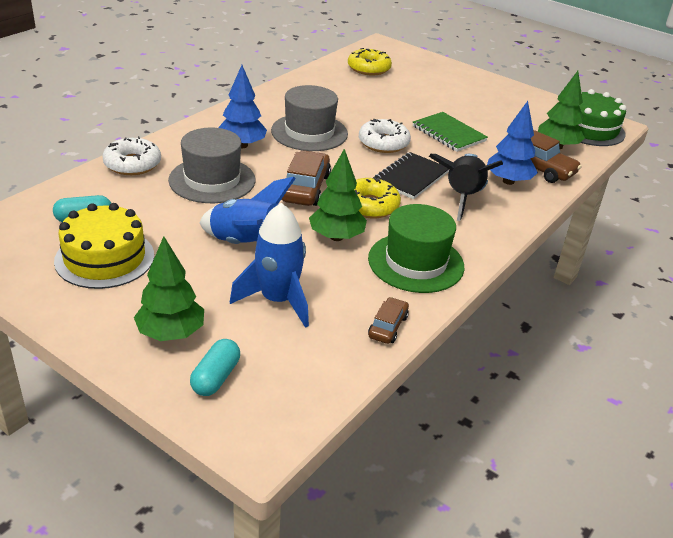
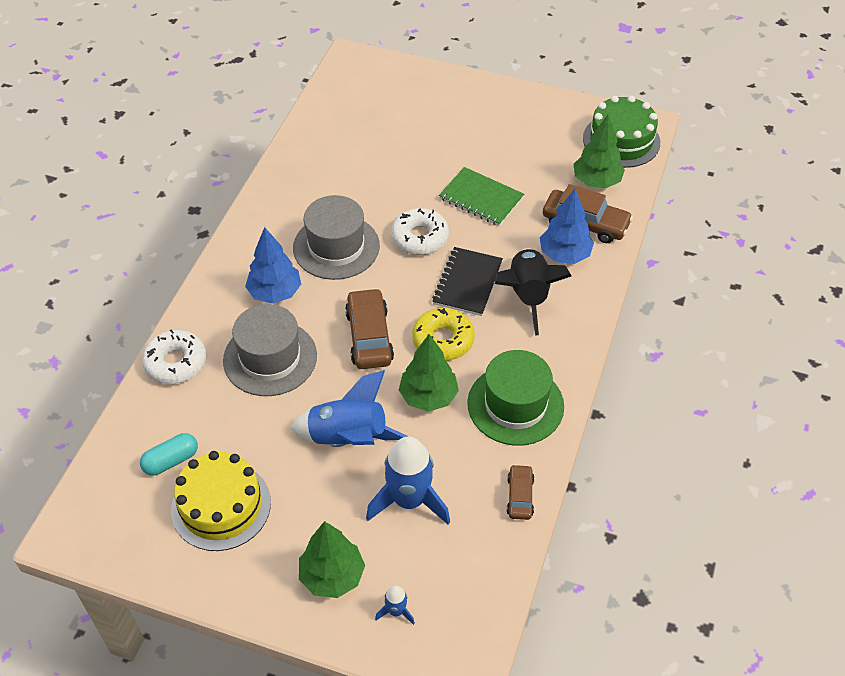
camera: 15 degrees left, 15 degrees up
(216, 377) = (396, 611): turquoise capsule -> blue rocket
(369, 68) = (355, 111): yellow donut -> none

